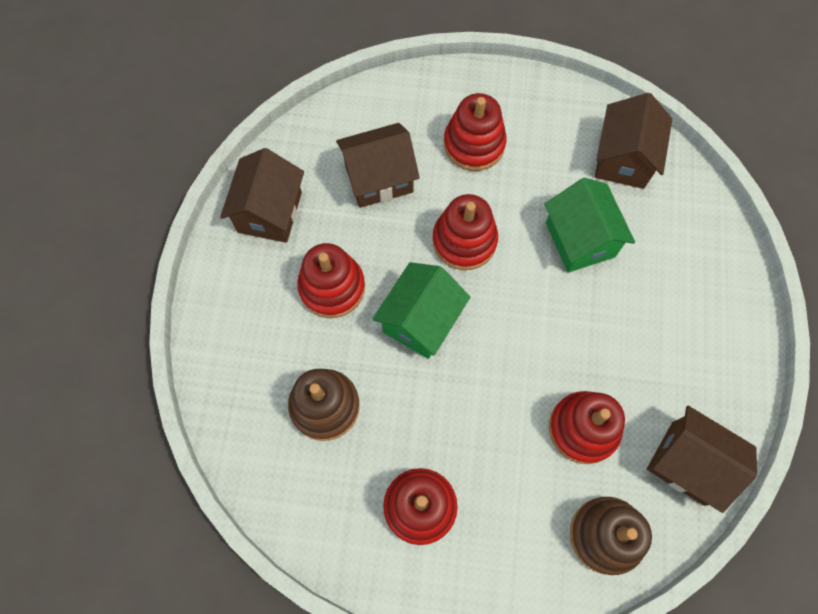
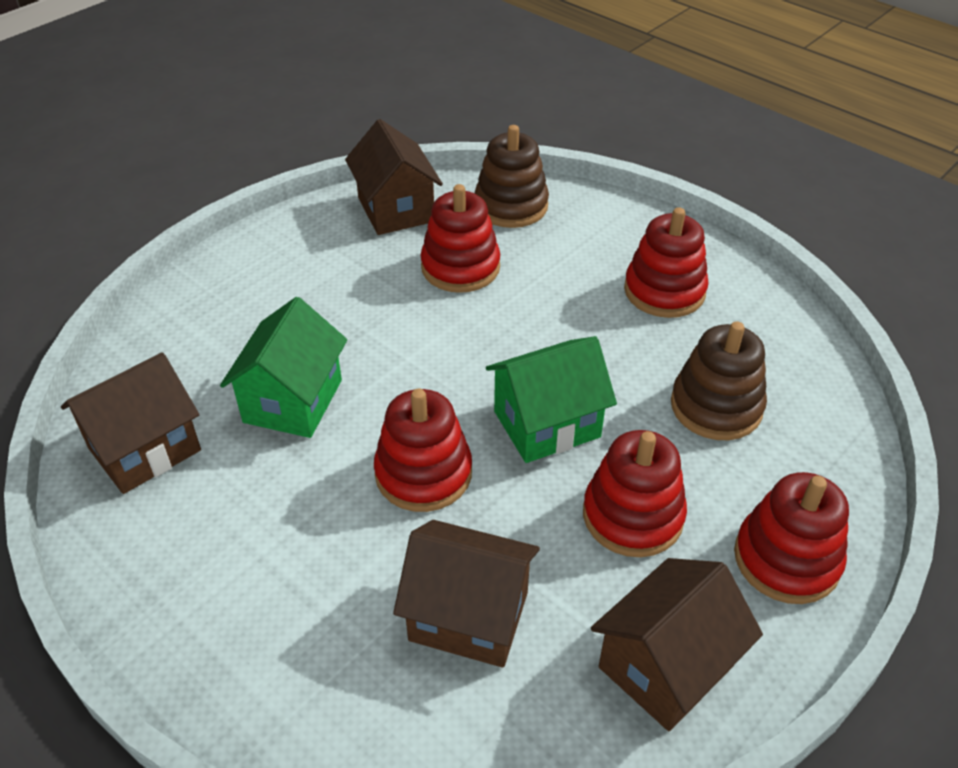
camera: 145 degrees left, 25 degrees down
(474, 144) = (297, 581): red stacking toy -> red stacking toy (786, 559)

